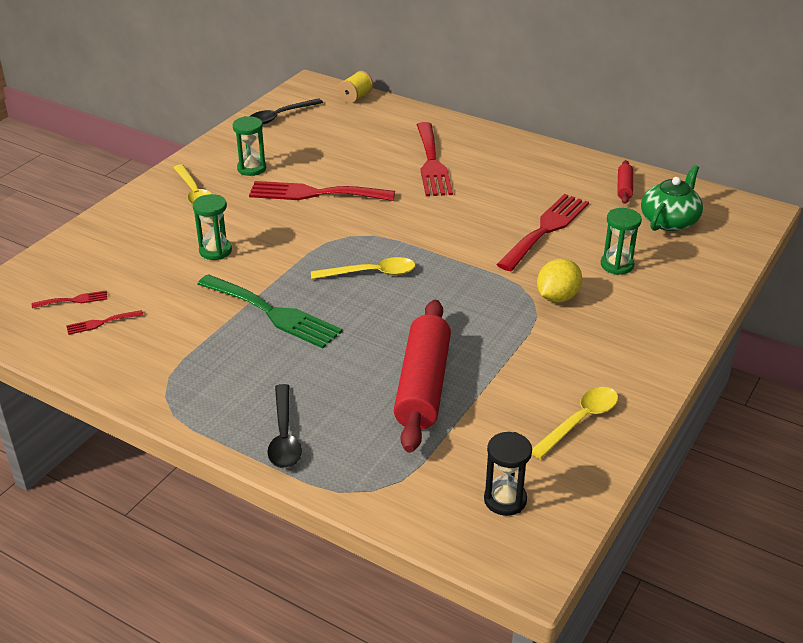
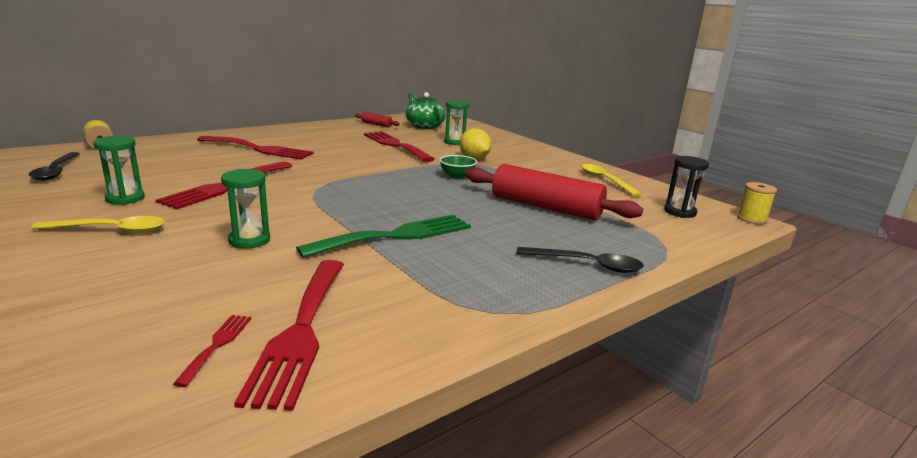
camera: 70 degrees left, 15 degrees down
(101, 323) = (301, 331): red fork -> red fork, size x2.27
(371, 273) = (382, 193): yellow spoon -> none
(471, 303) = (457, 176): none -> green bowl
(538, 574) = (751, 219): none -> yellow spool

